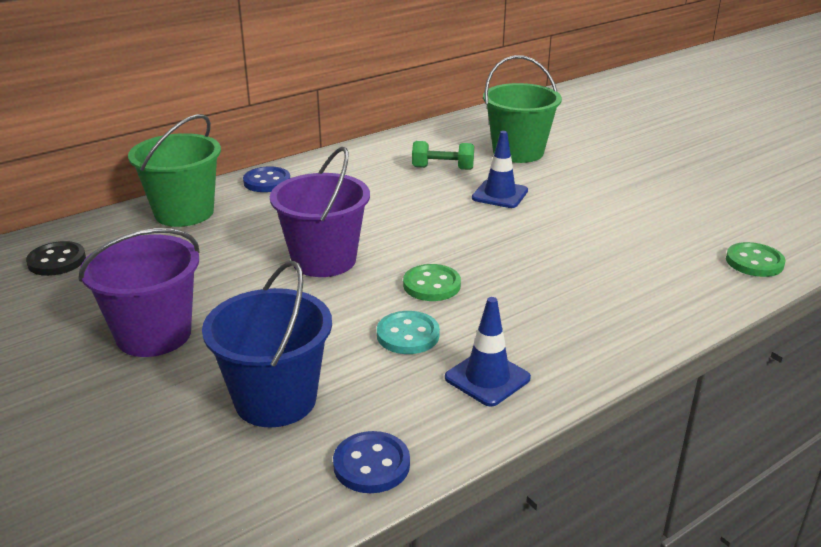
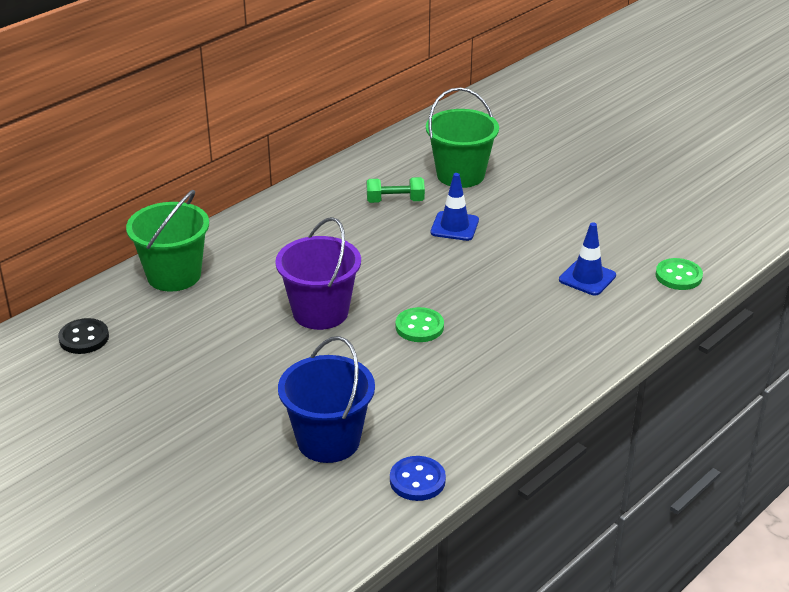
camera: 10 degrees left, 5 degrees up
(154, 335) = (206, 398): purple bucket -> none
(267, 182) = (236, 232): blue button -> none
(408, 335) = (413, 375): turquoise button -> none
(487, 378) = (484, 404): blue traffic cone -> blue traffic cone (587, 278)

